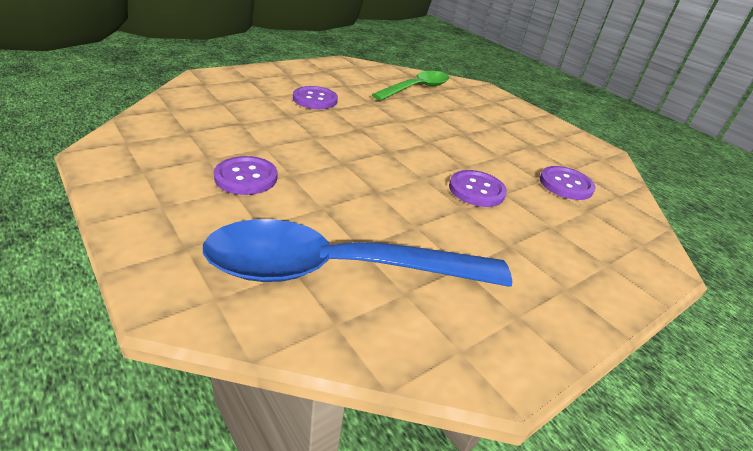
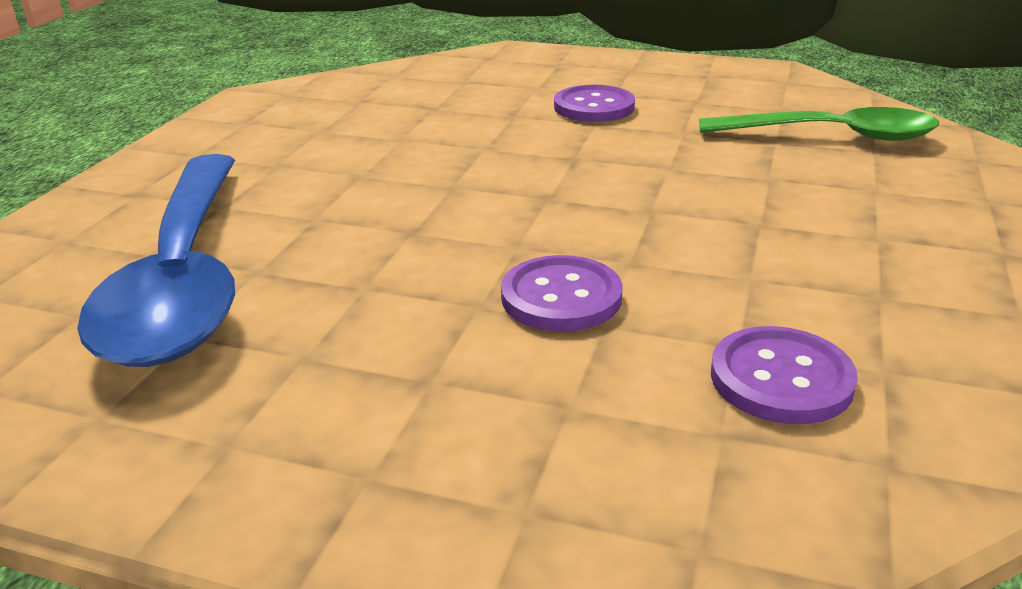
camera: 60 degrees right, 5 degrees down
(246, 177) = (310, 160): purple button -> none
(339, 270) = (184, 278): blue spoon -> blue spoon turned 150 degrees counterclockwise

